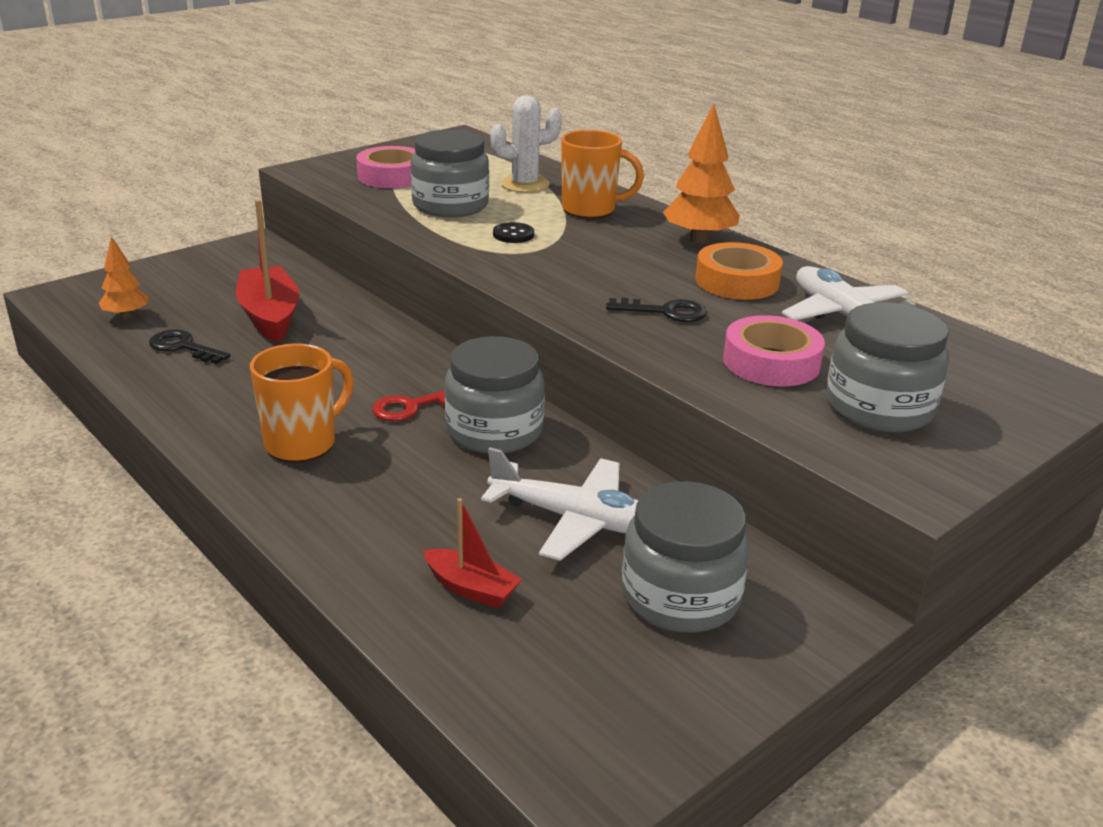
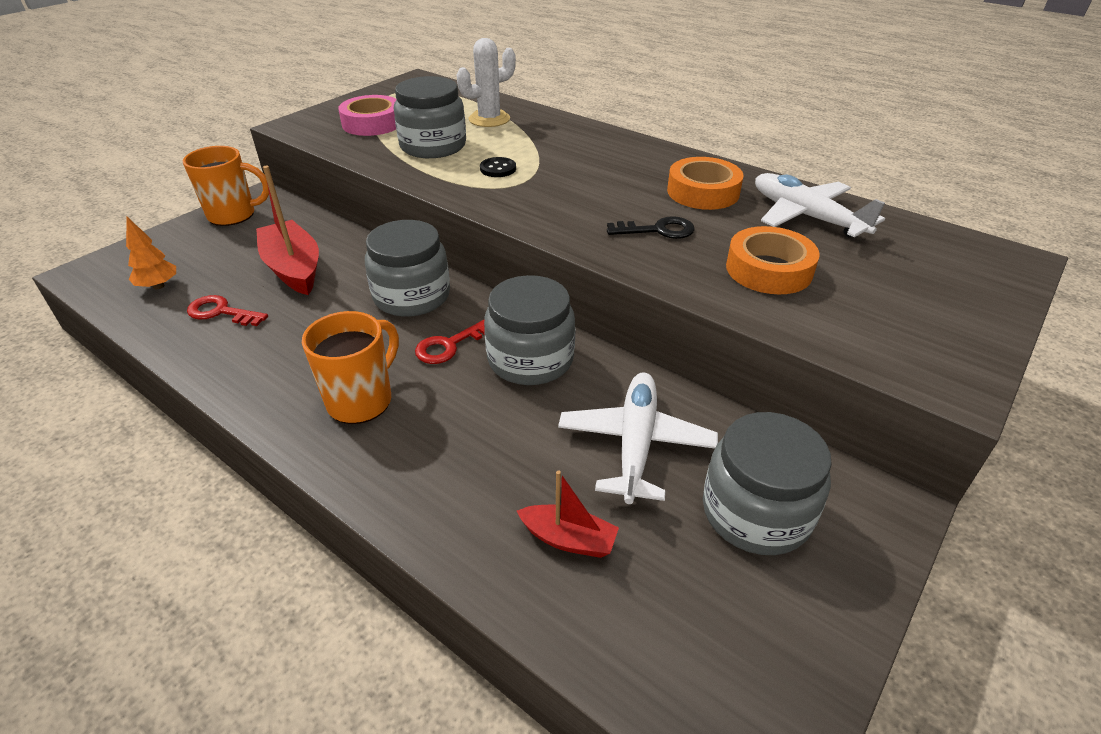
camera: 10 degrees left, 10 degrees up
(183, 347) = (221, 312): black key -> red key
(577, 520) = (635, 444): white plane -> white plane turned 90 degrees counterclockwise
(590, 210) = (553, 137): orange mug -> orange mug (233, 215)
(699, 240) = (654, 155): orange tree -> none
(771, 362) = (769, 270): pink tape -> orange tape
(879, 407) = (878, 304): grey jar -> grey jar (412, 296)

